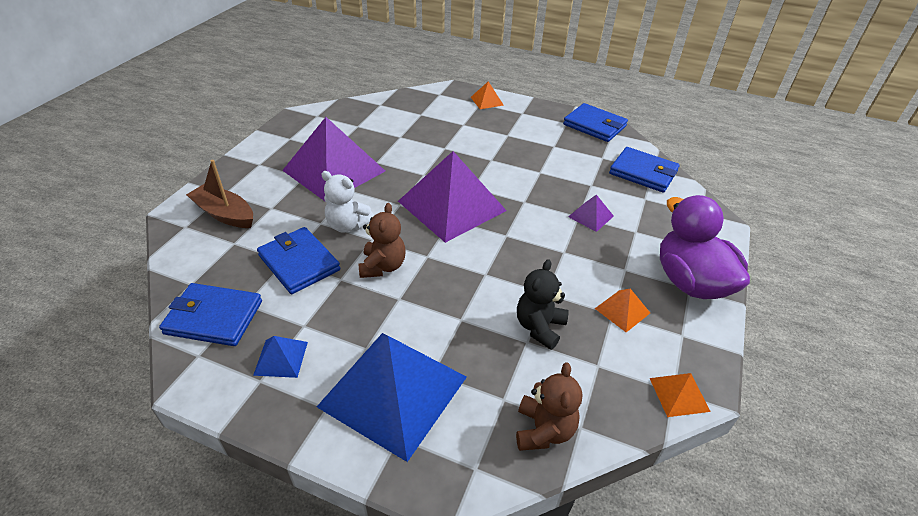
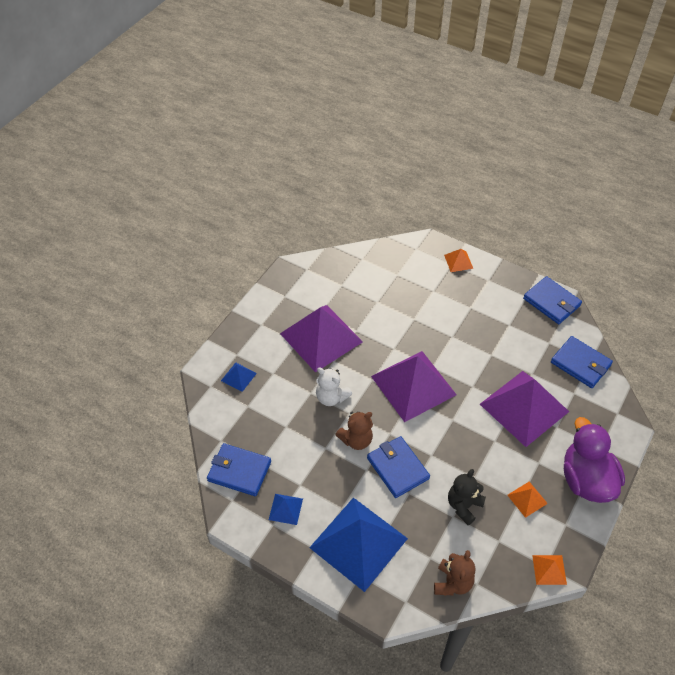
camera: 10 degrees right, 10 degrees up
(225, 214) = (238, 377): brown boat -> blue pyramid
(299, 263) = (295, 430): blue wallet -> blue wallet (397, 468)
(383, 266) = (356, 440): brown teddy bear -> brown teddy bear turned 45 degrees clockwise
(590, 216) = (524, 407): purple pyramid -> purple pyramid, size x2.37

